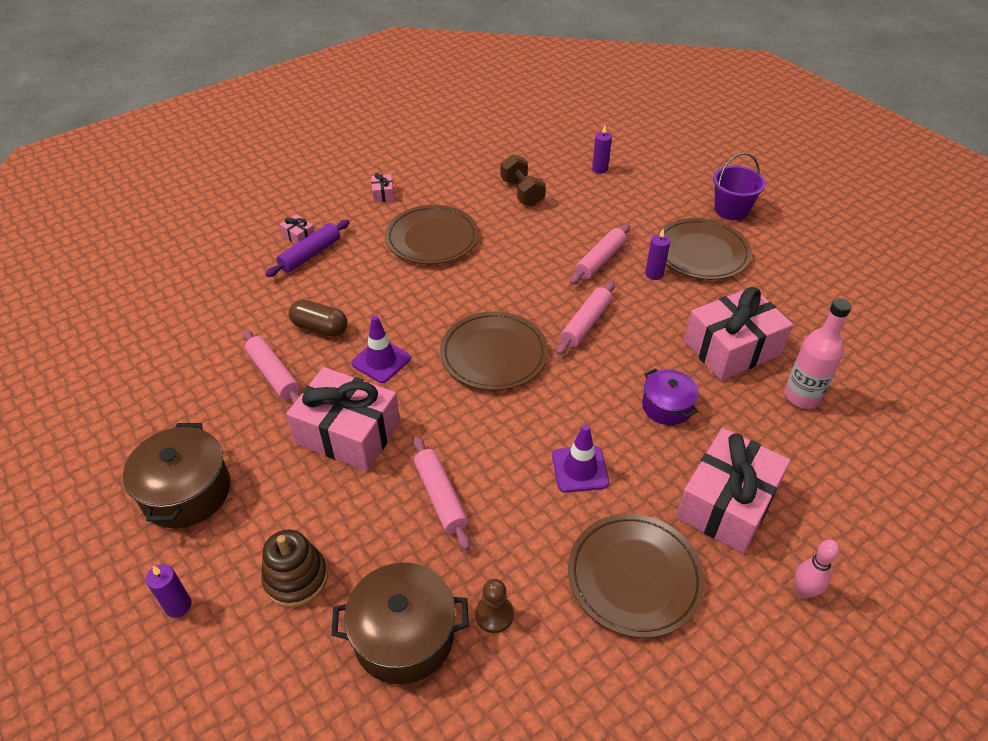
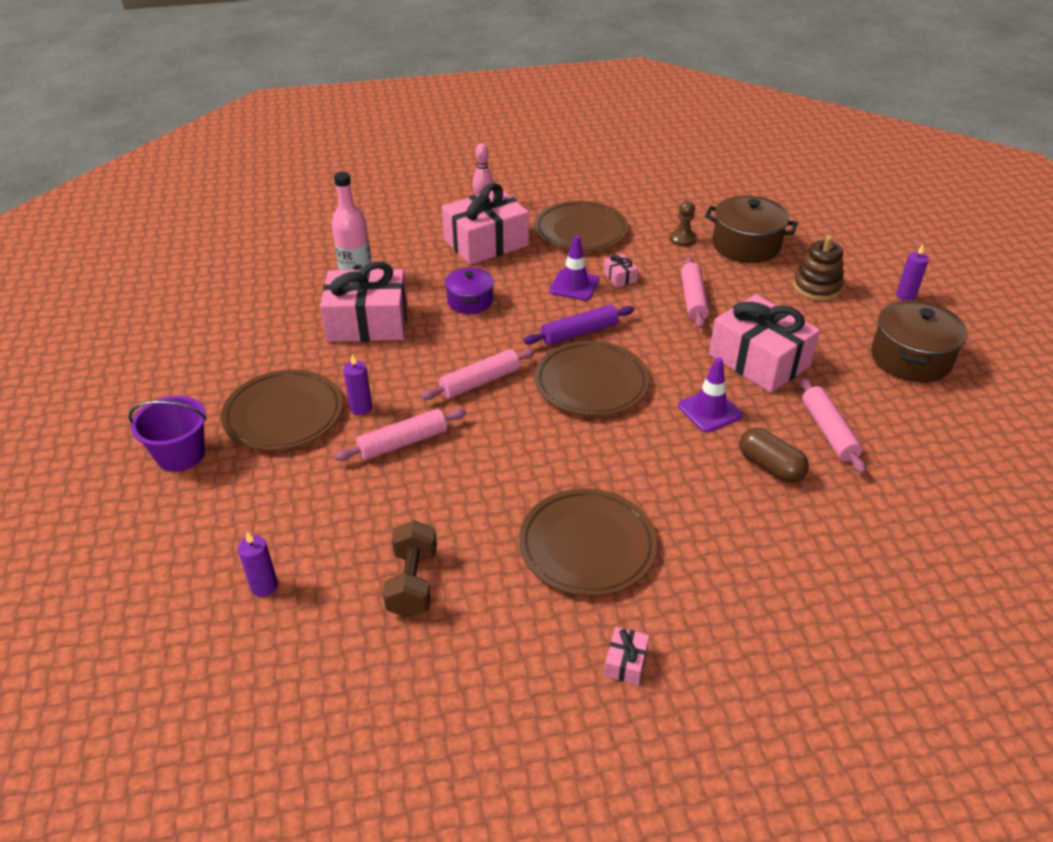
camera: 155 degrees left, 5 degrees down
(299, 236) = (781, 618): pink gift -> pink gift (619, 277)
(310, 254) = (767, 577): purple rolling pin -> purple rolling pin (579, 333)

